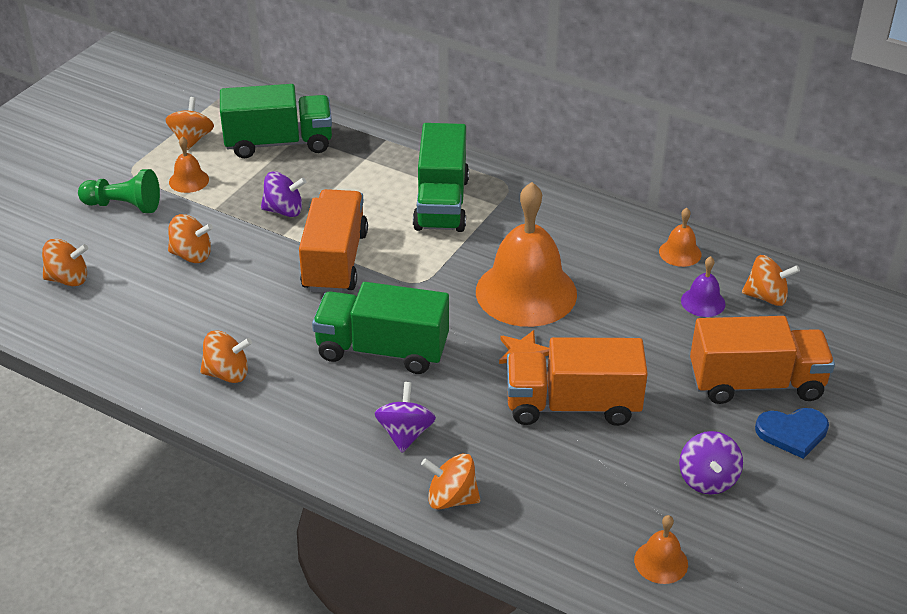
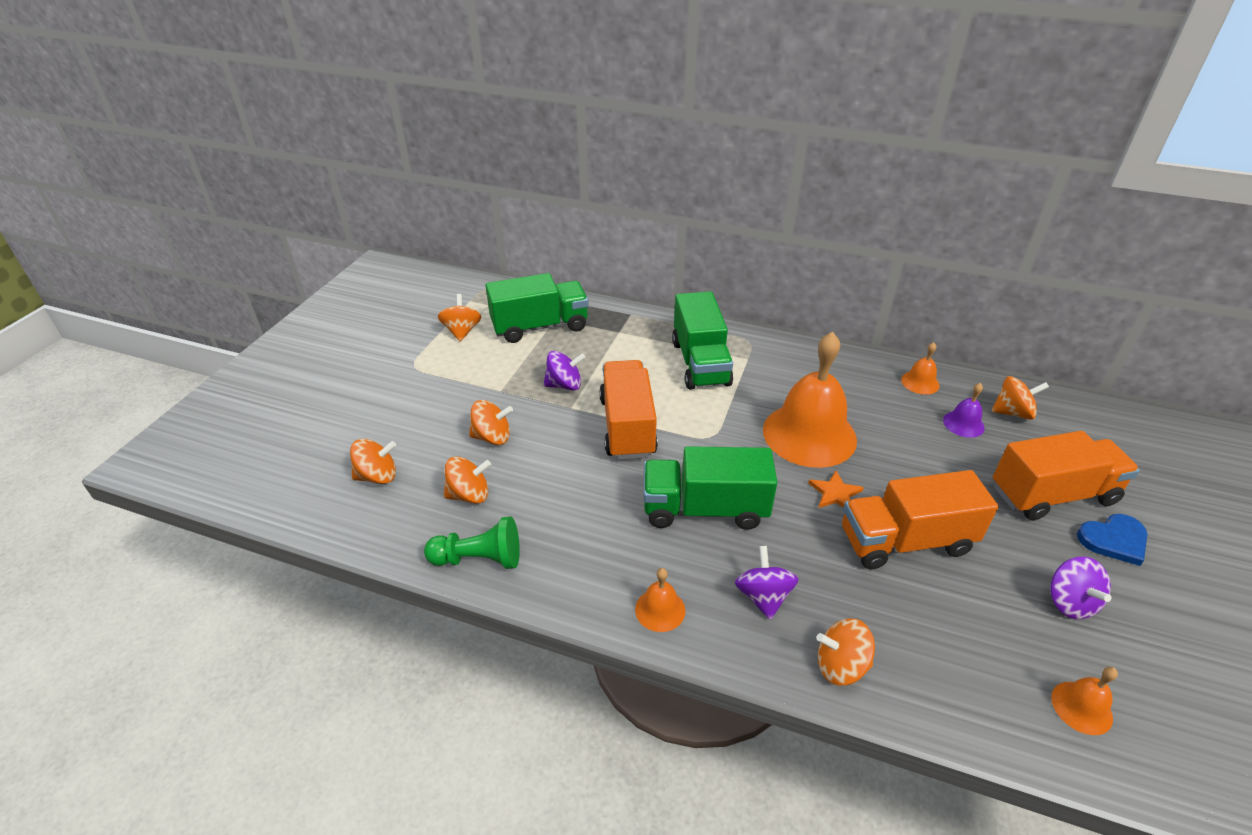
camera: 10 degrees left, 0 degrees up
(124, 206) = (415, 397): green pawn -> green pawn (479, 559)
(189, 180) = (469, 368): orange bell -> orange bell (660, 610)
(227, 373) = (563, 555): orange spinning top -> orange spinning top (469, 495)

